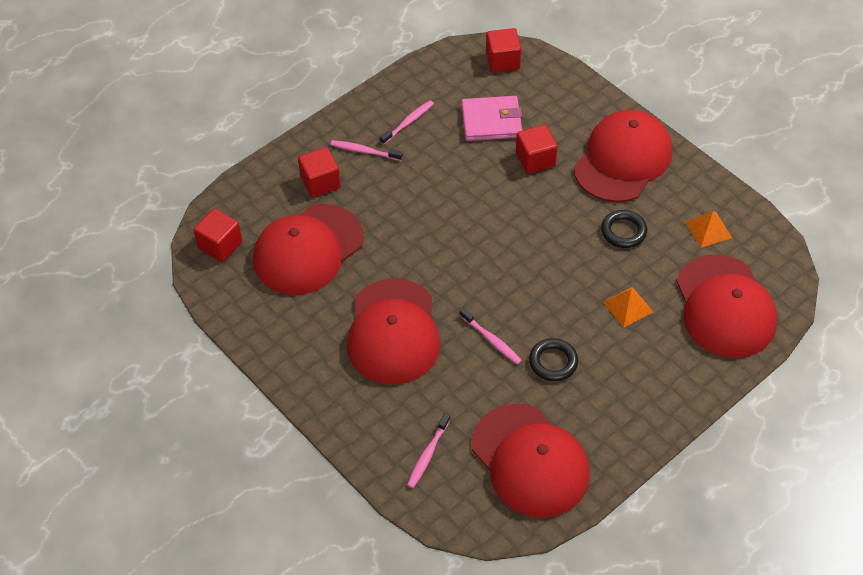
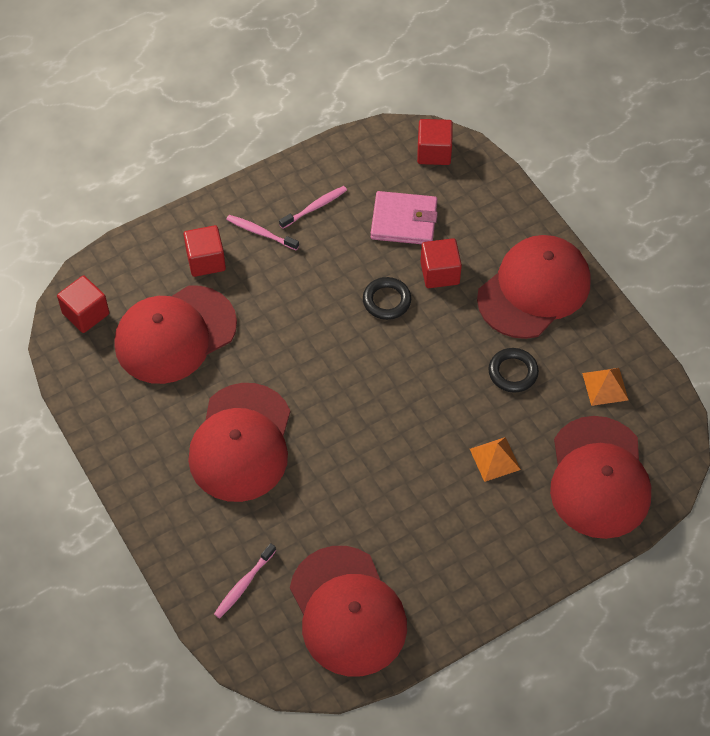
camera: 10 degrees right, 5 degrees up
(492, 340) = (341, 470): pink toothbrush -> none
(553, 362) = (399, 507): black ring -> black ring (386, 301)

